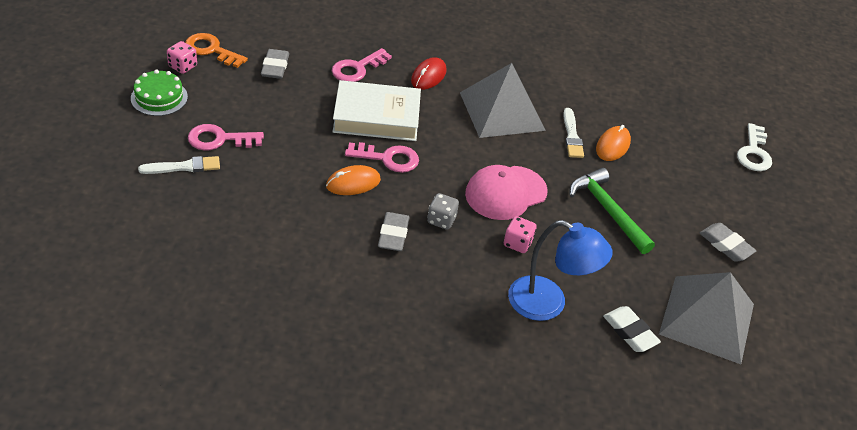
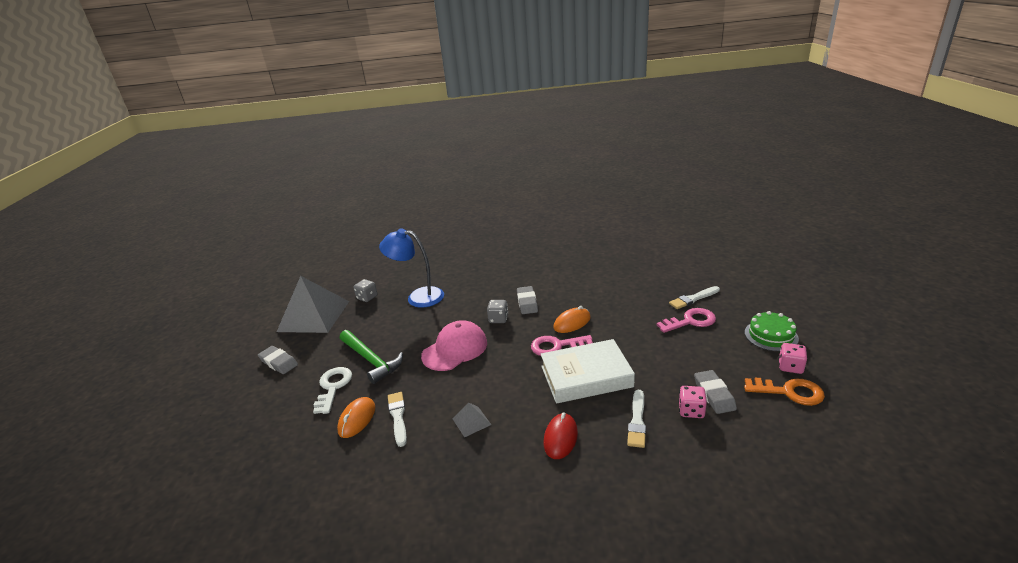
camera: 175 degrees right, 15 degrees down
(357, 68) = (637, 421): pink key -> white brush
(502, 111) = (471, 421): grey pyramid -> grey pyramid, size x0.41
(517, 243) = (441, 321): pink dice -> pink dice (691, 411)
(630, 332) = (367, 297): white eraser -> grey dice
(754, 152) = (201, 460): white key -> white key (333, 387)

